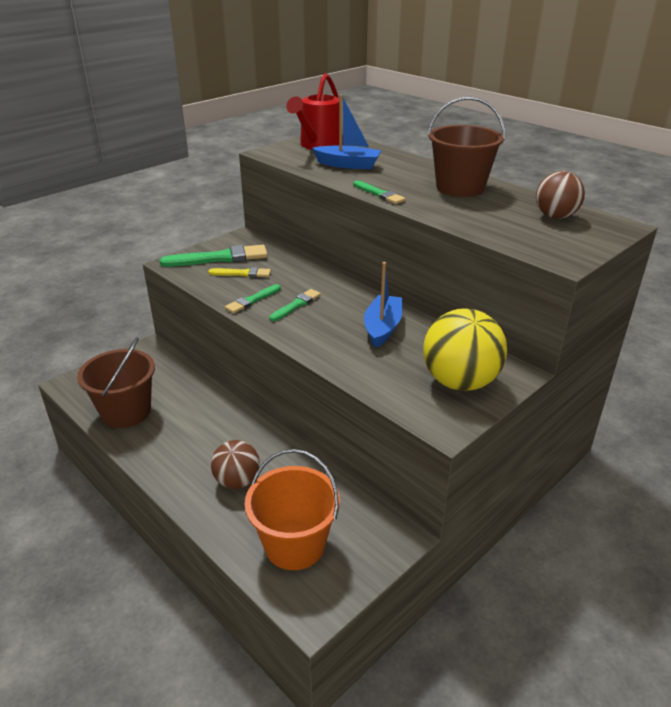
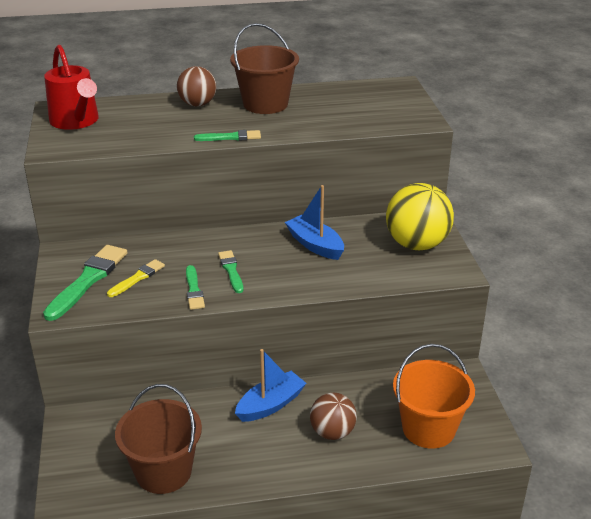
camera: 55 degrees left, 0 degrees up
(348, 165) = (148, 126): blue boat -> blue boat (270, 405)
(555, 216) = (360, 96): brown ball -> brown ball (197, 104)

